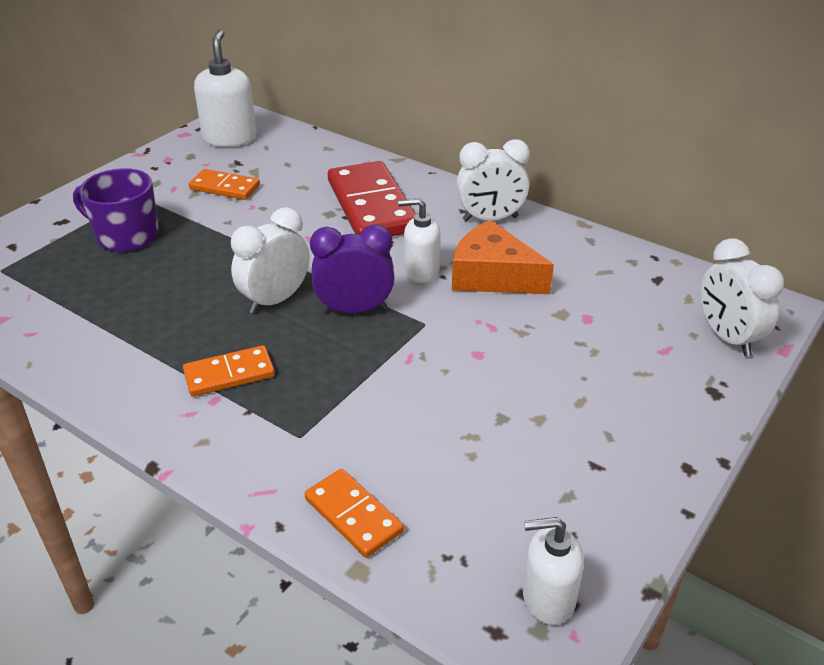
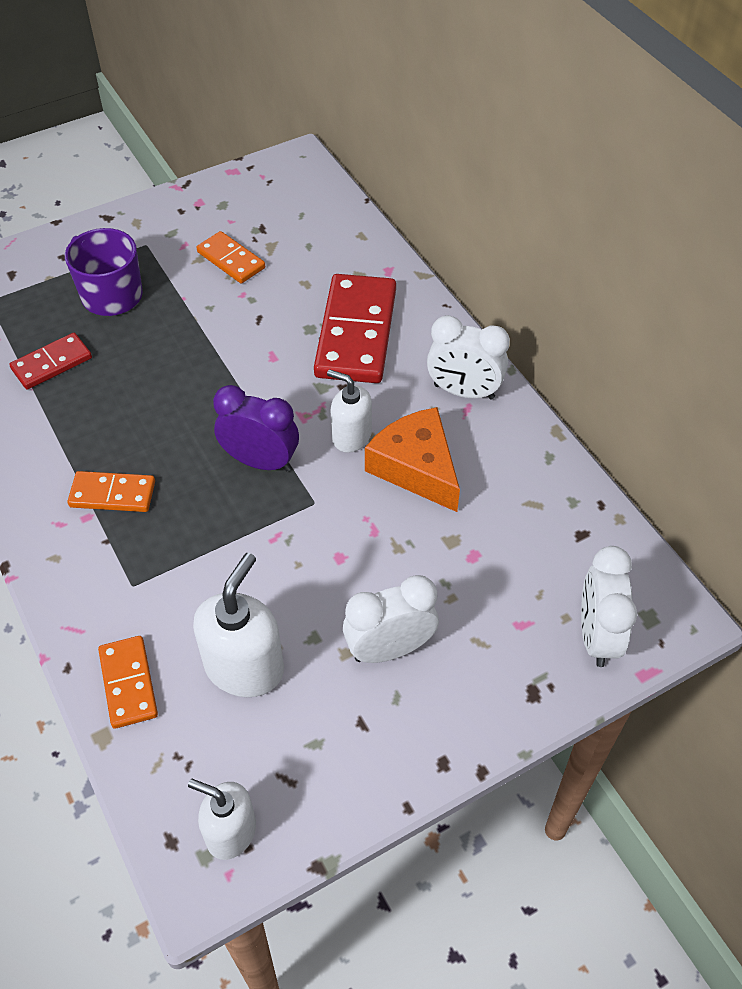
camera: 25 degrees right, 15 degrees up
(99, 297) = (52, 364): none -> red domino
(230, 138) = (273, 191): white soap dispenser -> white soap dispenser (244, 667)
(275, 300) = (197, 423): white clock -> white clock (389, 649)

